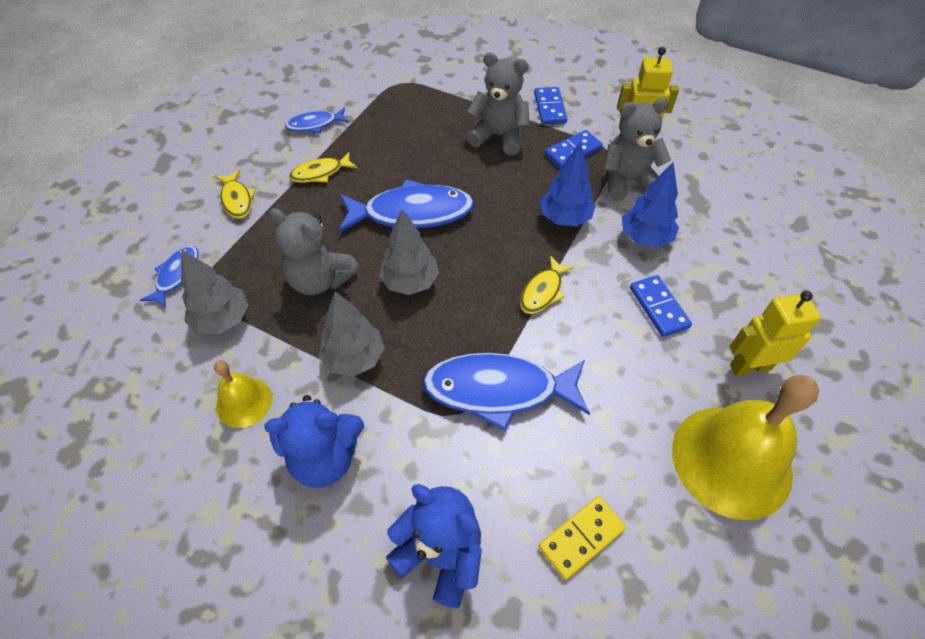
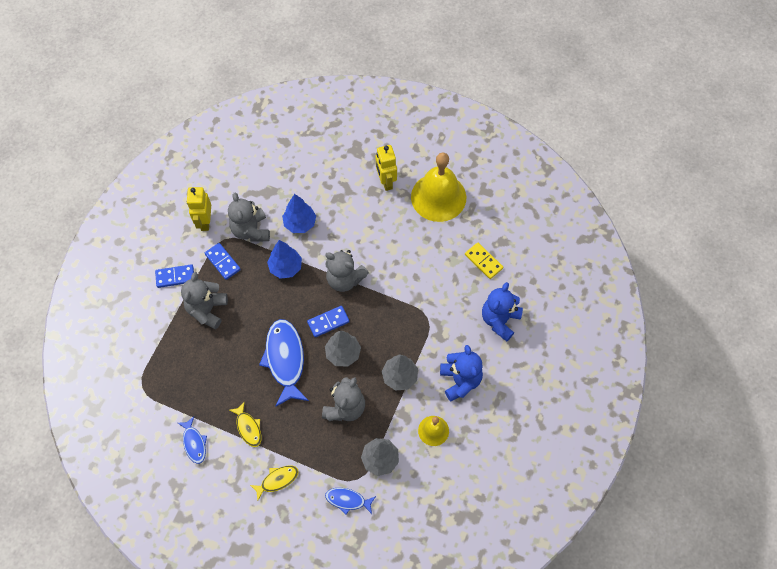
camera: 95 degrees left, 10 degrees up
(499, 390) = (412, 300): blue fish -> none
(543, 291) = (345, 279): yellow fish -> grey teddy bear
(659, 307) = (351, 220): blue domino -> blue domino (328, 322)

